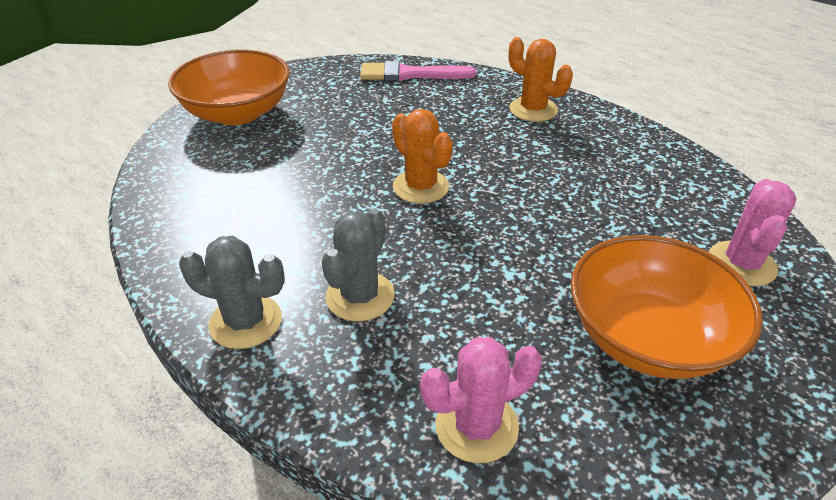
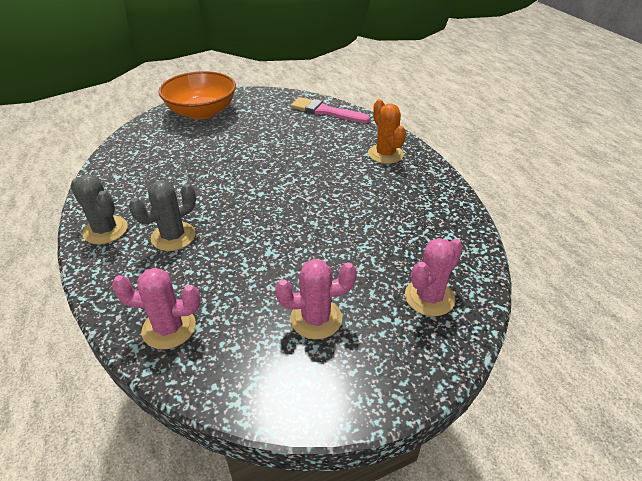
camera: 25 degrees right, 0 degrees up
(421, 187) = (265, 184): orange cactus -> none
(648, 337) = (316, 319): orange bowl -> pink cactus

